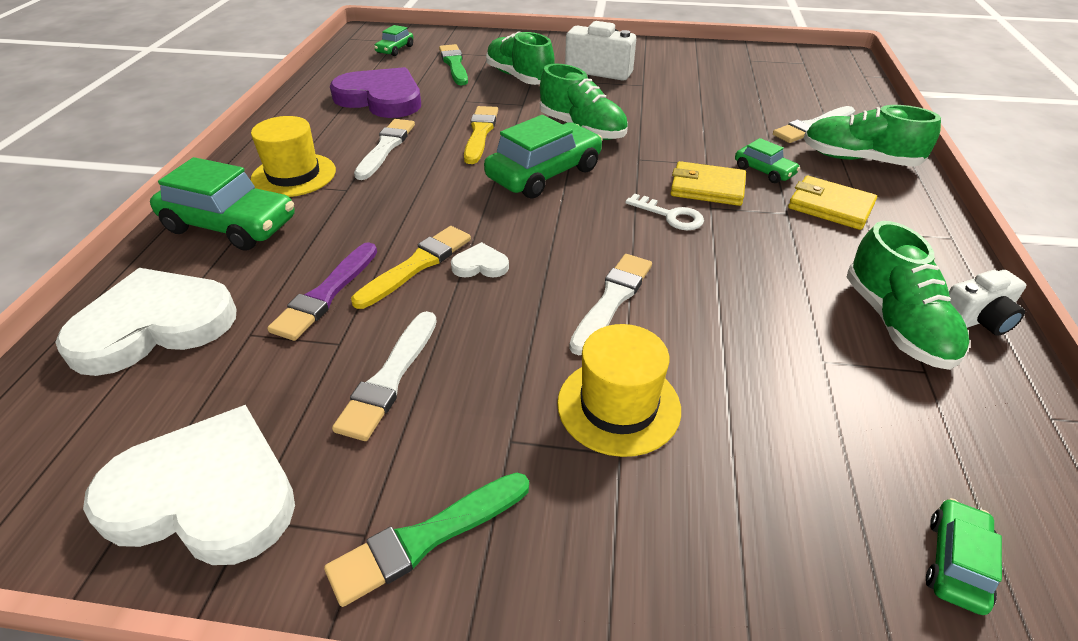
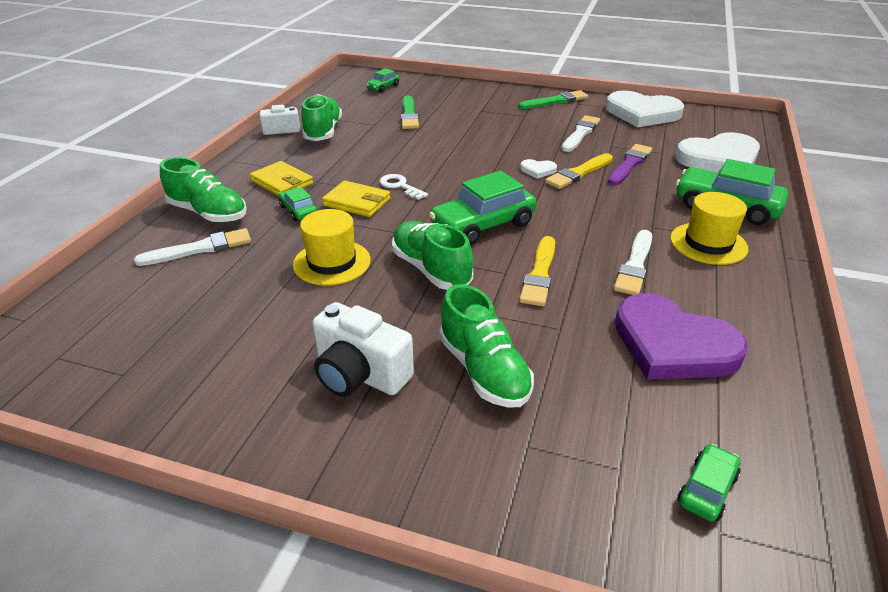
camera: 170 degrees left, 5 degrees down
(454, 64) = (585, 419): green brush -> green brush (409, 115)
(612, 300) = (463, 150): white brush -> none
(618, 406) = (476, 120): yellow hat -> yellow hat (332, 262)

